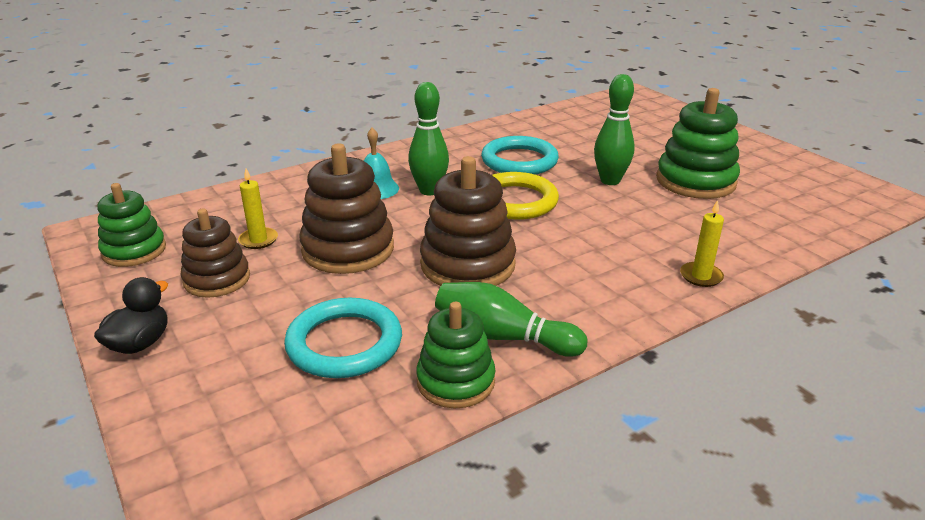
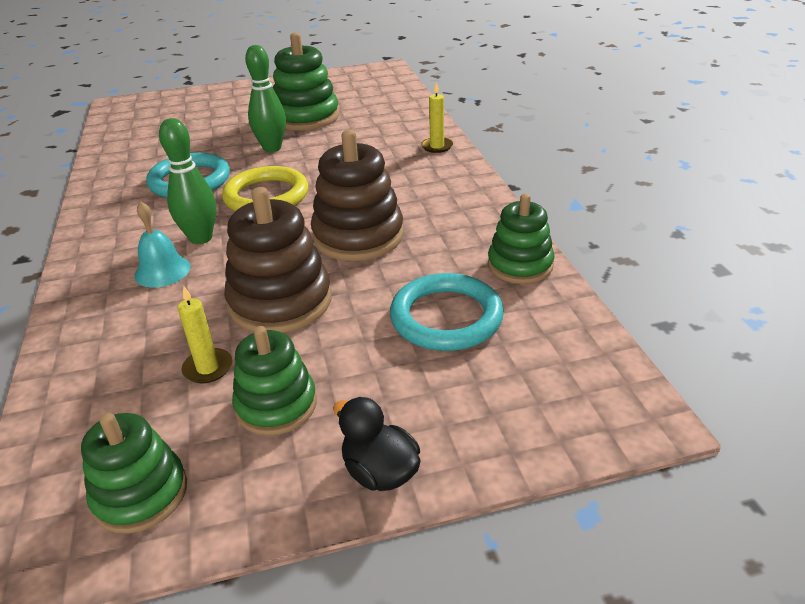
camera: 70 degrees left, 5 degrees up
(217, 279) = (276, 405): brown stacking toy -> green stacking toy
(503, 337) = (472, 236): green bowling pin -> none

